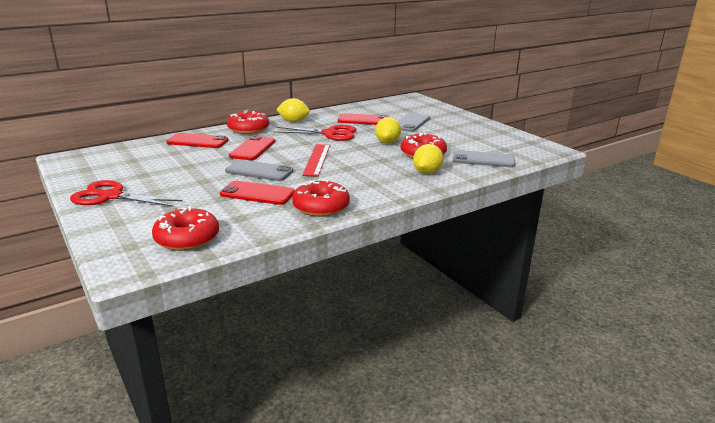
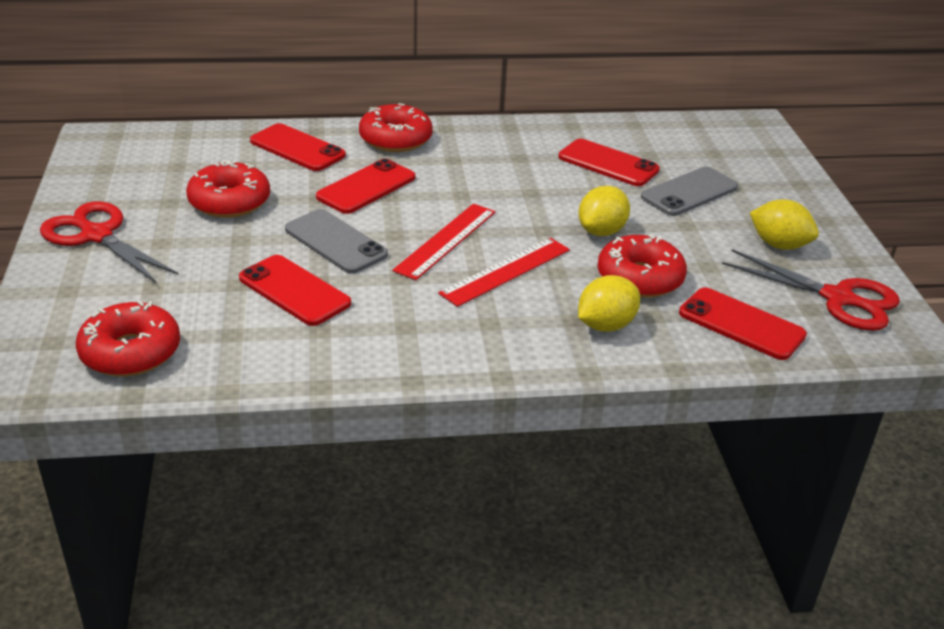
camera: 25 degrees right, 10 degrees up
(293, 121) = (483, 138): yellow lemon -> yellow lemon (779, 245)
(321, 207) = (363, 350): red donut -> red donut (229, 202)
(330, 134) = (519, 184): red scissors -> red scissors (838, 298)
(359, 164) = (506, 271): none -> red ruler
(483, 160) = (741, 324): grey phone -> red phone

